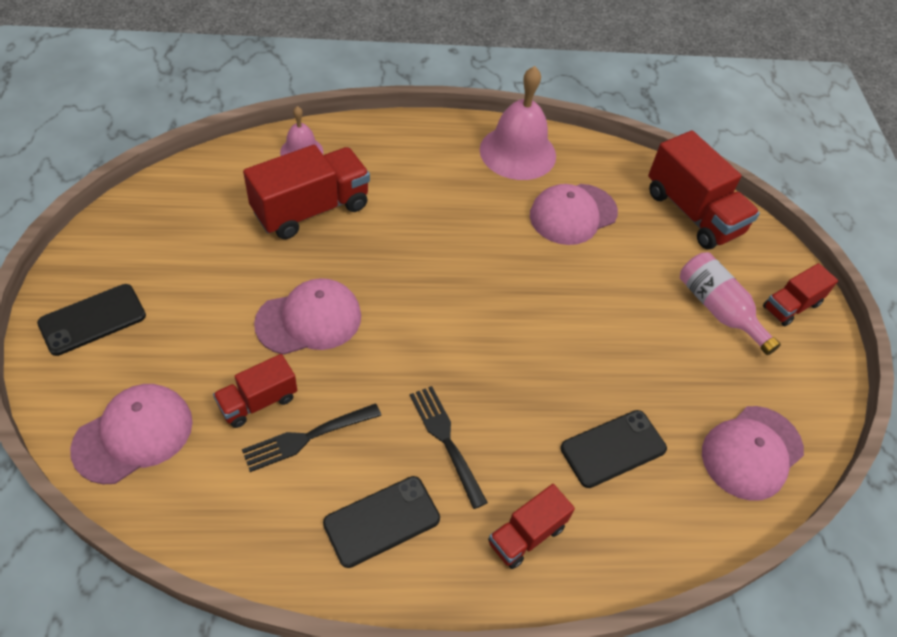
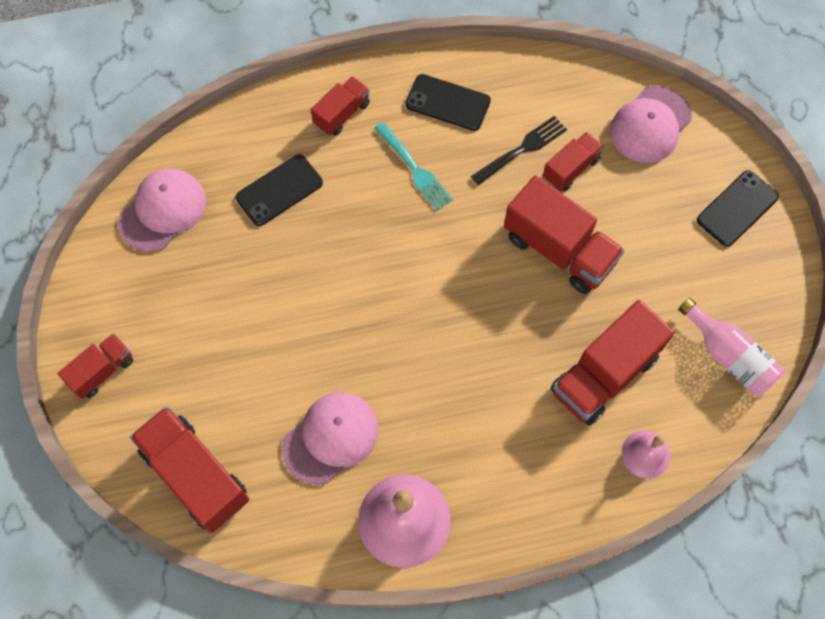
camera: 175 degrees right, 15 degrees up
(309, 319) = (559, 249): pink cap -> red truck
(382, 521) = (448, 102): black phone -> black phone turned 60 degrees clockwise
(447, 441) = (413, 168): black fork -> turquoise fork
(718, 310) = (178, 348): pink bottle -> pink bottle (729, 356)

